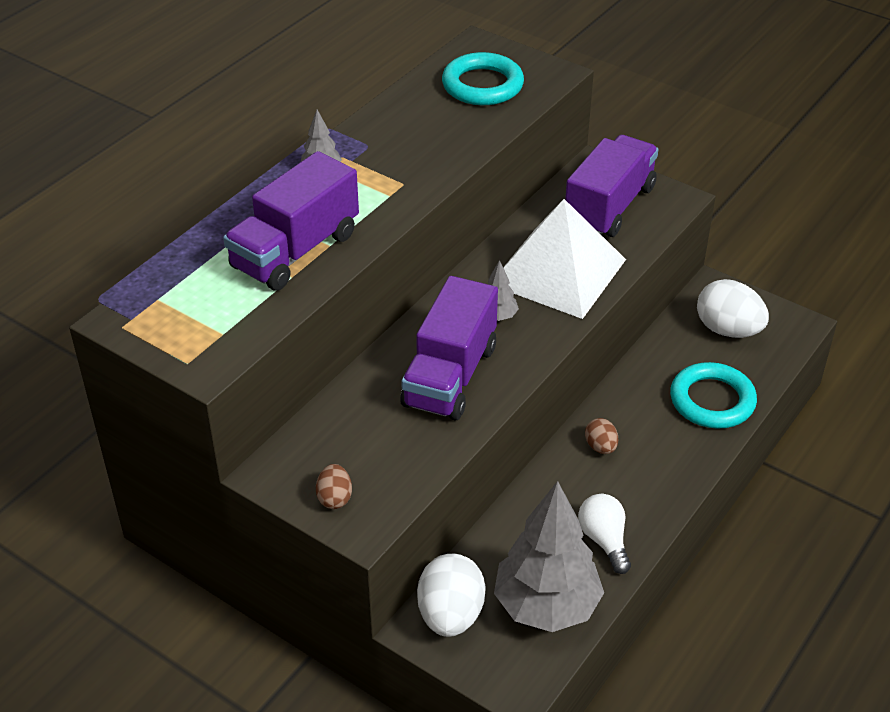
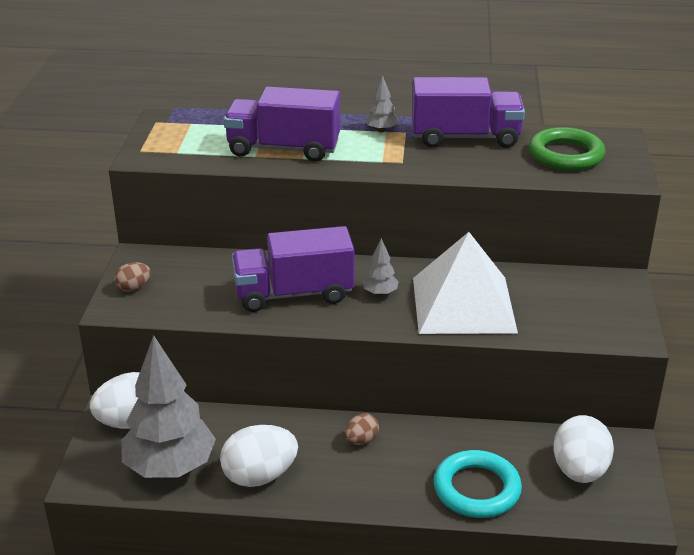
camera: 60 degrees right, 10 degrees down
(482, 85) = (566, 155): turquoise ring -> green ring
(604, 540) = (259, 476): white light bulb -> white egg
(609, 207) = (576, 304): purple truck -> purple truck (465, 138)

